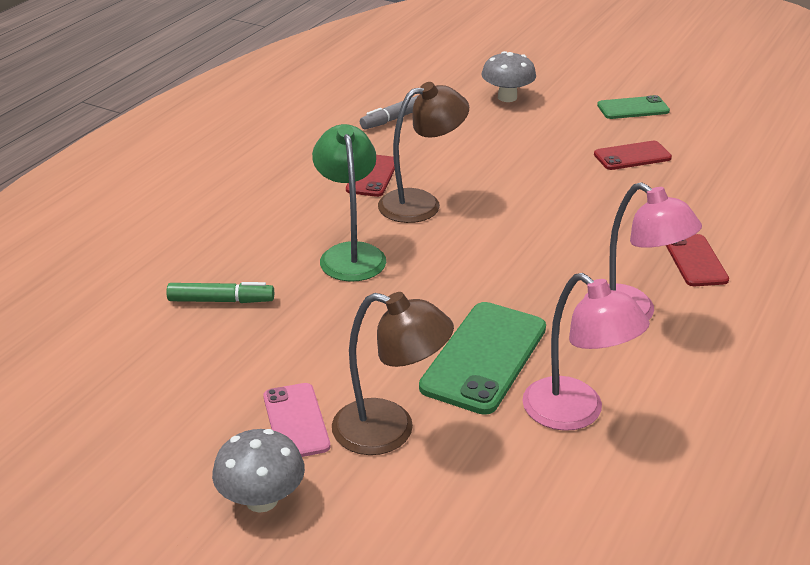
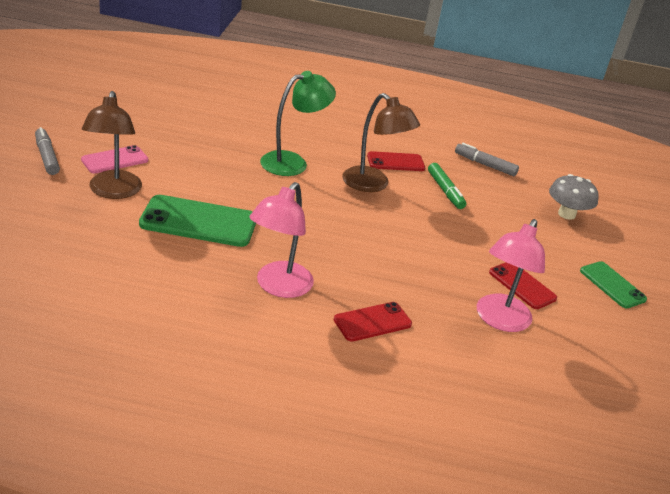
camera: 65 degrees right, 0 degrees up
(221, 300) = (220, 124): green marker -> green marker (445, 191)
(261, 500) = (47, 157): grey mushroom -> grey marker
(575, 413) = (150, 262): pink lamp -> pink lamp (499, 320)

